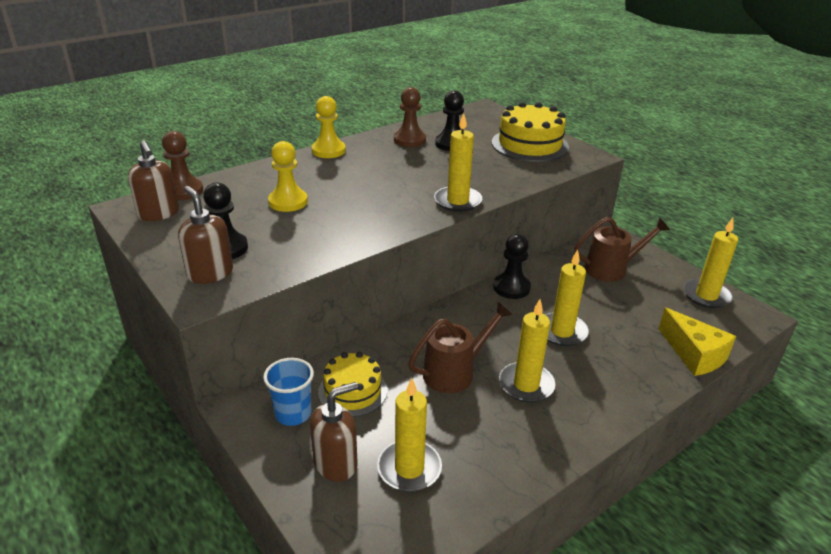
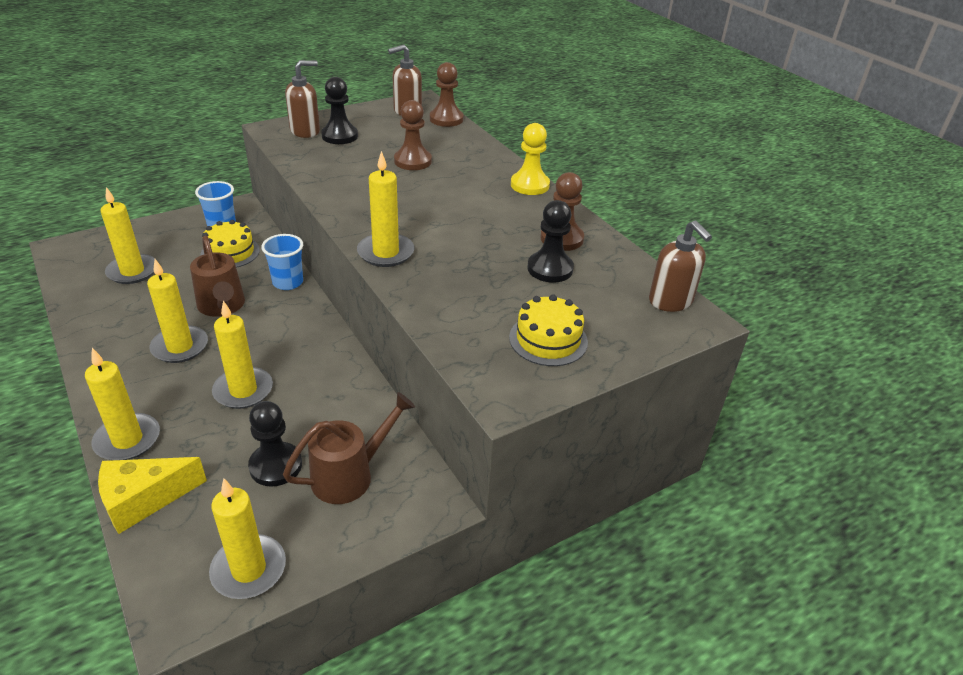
camera: 95 degrees right, 5 degrees up
(288, 202) = (412, 161): yellow pawn -> brown pawn
(336, 463) = (161, 241): brown soap dispenser -> brown soap dispenser (671, 301)
(402, 336) = (288, 282): none -> blue cup
(511, 287) = (339, 367): black pawn -> black pawn (275, 466)
(530, 145) = (548, 339): yellow cake -> yellow cake, size x0.65
(612, 269) = (350, 475): brown watering can -> brown watering can turned 120 degrees counterclockwise
(650, 382) = (127, 440): none -> yellow candle

